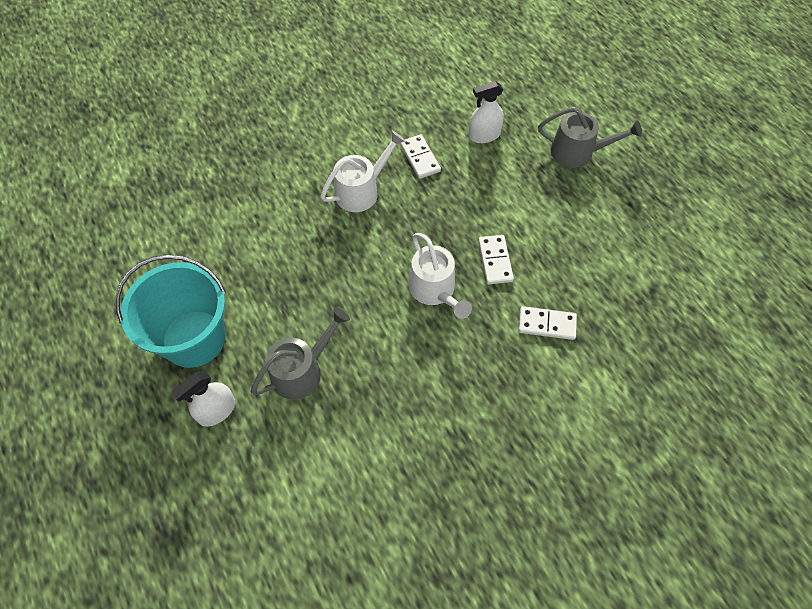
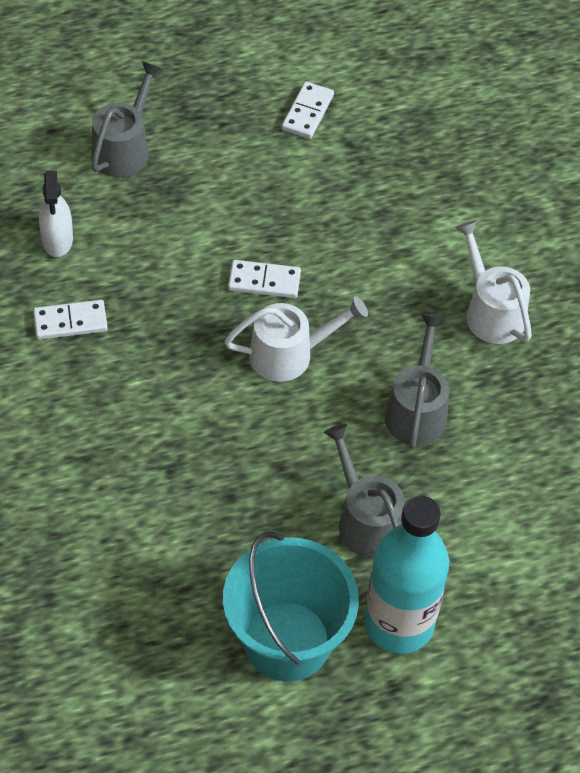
camera: 80 degrees left, 5 degrees down
(217, 410) = (399, 624): white spray bottle -> turquoise bottle
(361, 191) = (104, 402): white watering can -> white watering can (491, 312)
(410, 388) = (417, 410): none -> grey watering can
(547, 324) = (366, 255): white domino -> white domino (307, 112)

